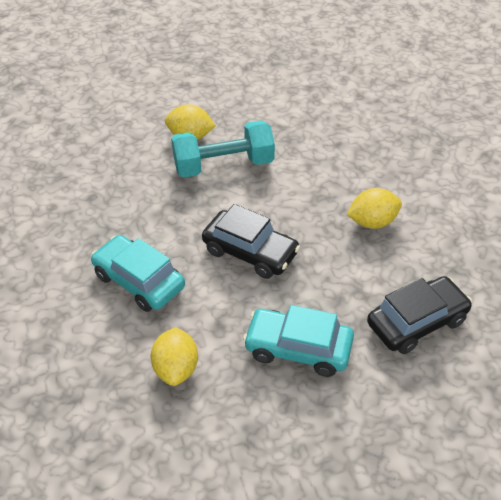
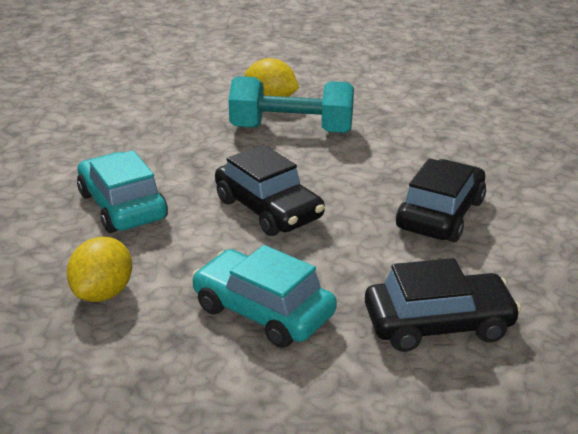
camera: 20 degrees right, 15 degrees down
(372, 222) = (440, 214): yellow lemon -> black car

